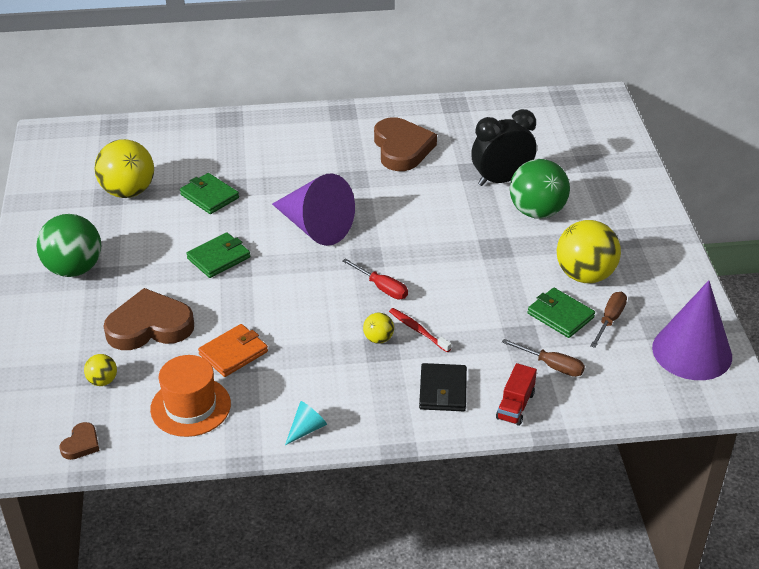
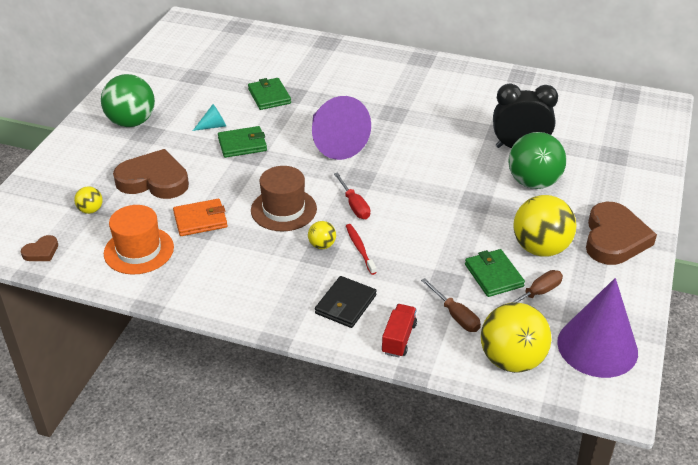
camera: 25 degrees right, 0 degrees up
(128, 192) = (211, 77): yellow ball -> yellow ball (511, 360)
(306, 429) = (213, 298): turquoise cone -> turquoise cone (213, 126)
(313, 314) = (283, 209): none -> brown hat
(402, 148) = (450, 100): brown heart -> brown heart (614, 238)
(515, 406) = (399, 338): red truck -> red truck turned 150 degrees clockwise

